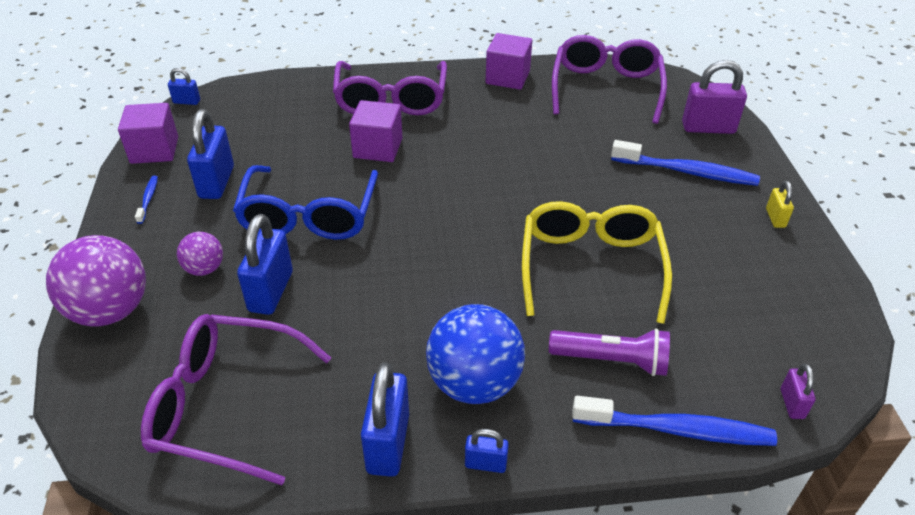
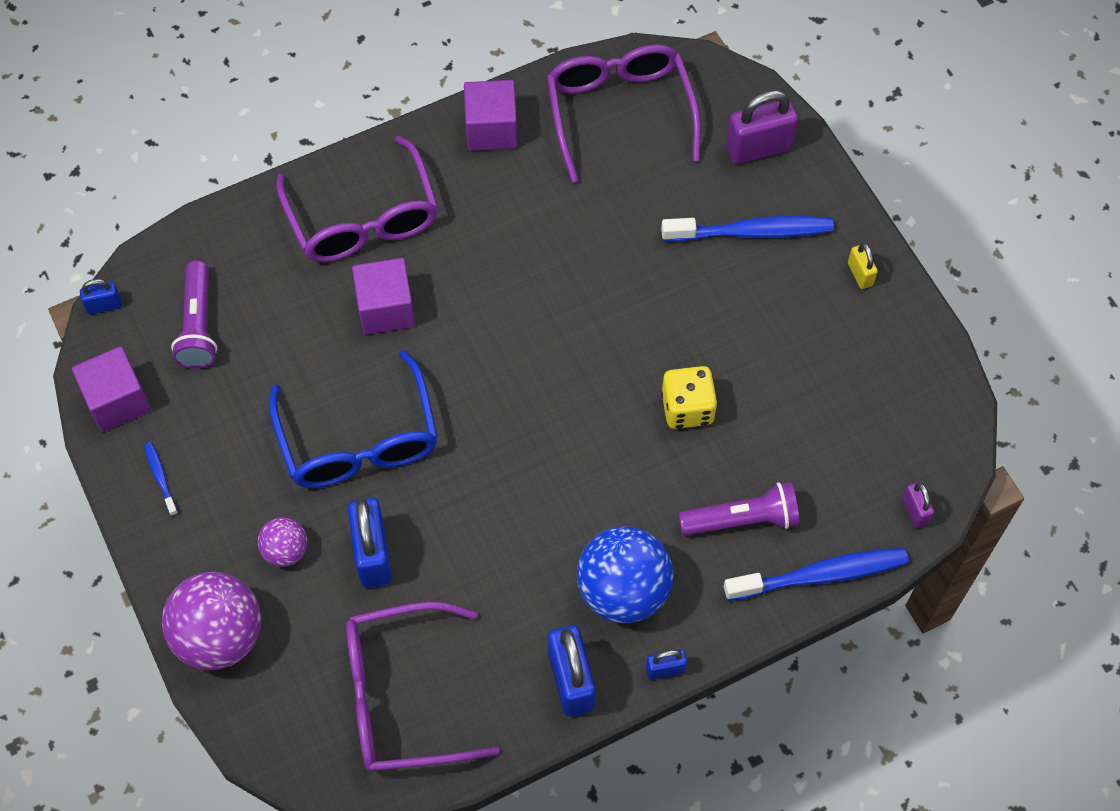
camera: 20 degrees left, 20 degrees up
(216, 182) = (225, 426): blue padlock -> none
(240, 125) = (199, 325): none -> purple flashlight
(590, 266) = (687, 408): yellow glasses -> yellow dice

